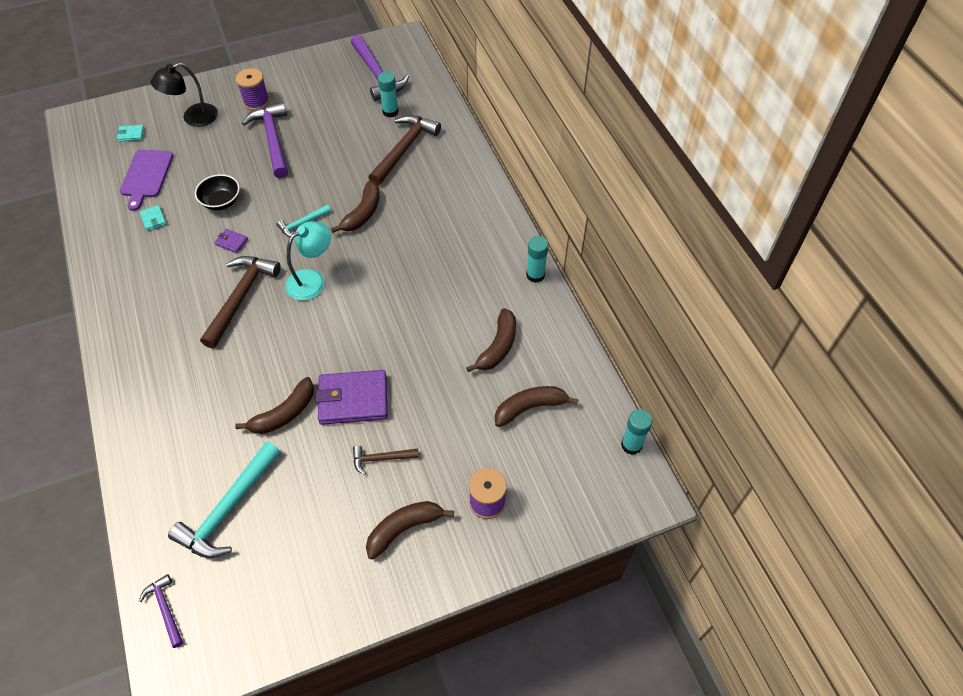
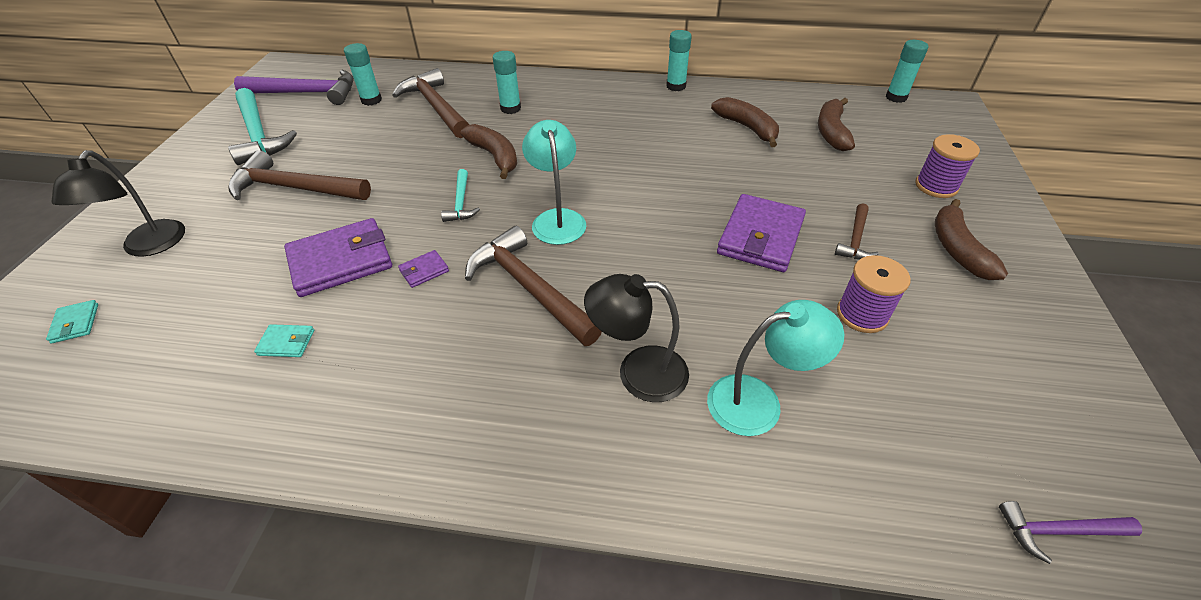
camera: 60 degrees left, 10 degrees down
(131, 134) = (75, 323): turquoise wallet -> turquoise wallet turned 45 degrees counterclockwise
(146, 176) = (188, 328): purple cutting board -> none
(198, 378) = (638, 372): none -> black lamp
(200, 443) = (758, 401): none -> turquoise lamp
(221, 201) = (341, 261): black bowl -> purple wallet
(229, 508) = (887, 399): turquoise hammer -> turquoise hammer (259, 135)
(256, 102) = (210, 184): purple spool -> purple spool (862, 314)
(273, 140) = (295, 188): purple hammer -> brown hammer
(284, 414) = (751, 300): brown banana -> none
(429, 190) = (510, 108): none -> turquoise glue stick

